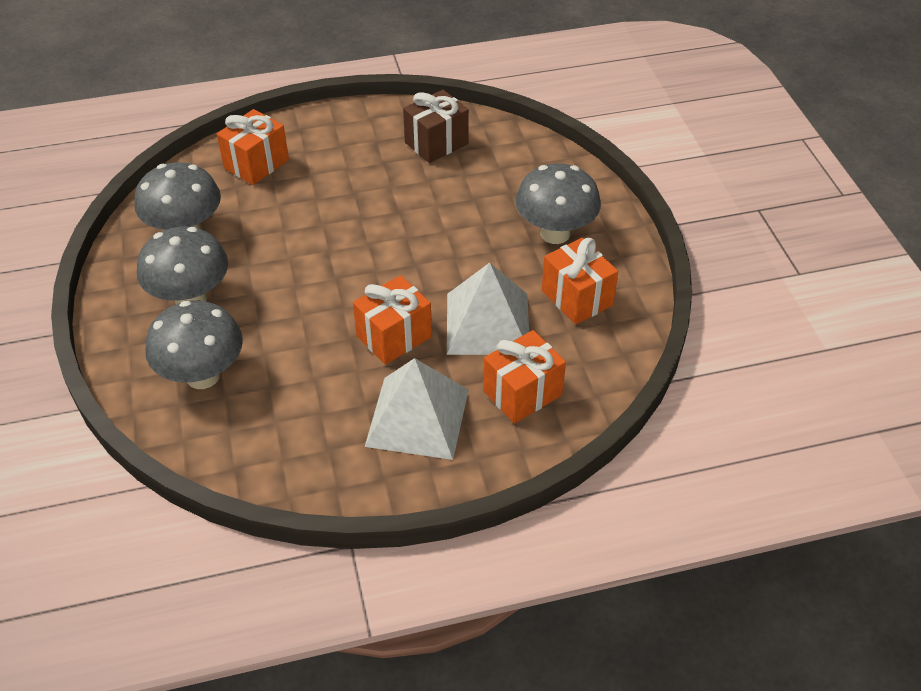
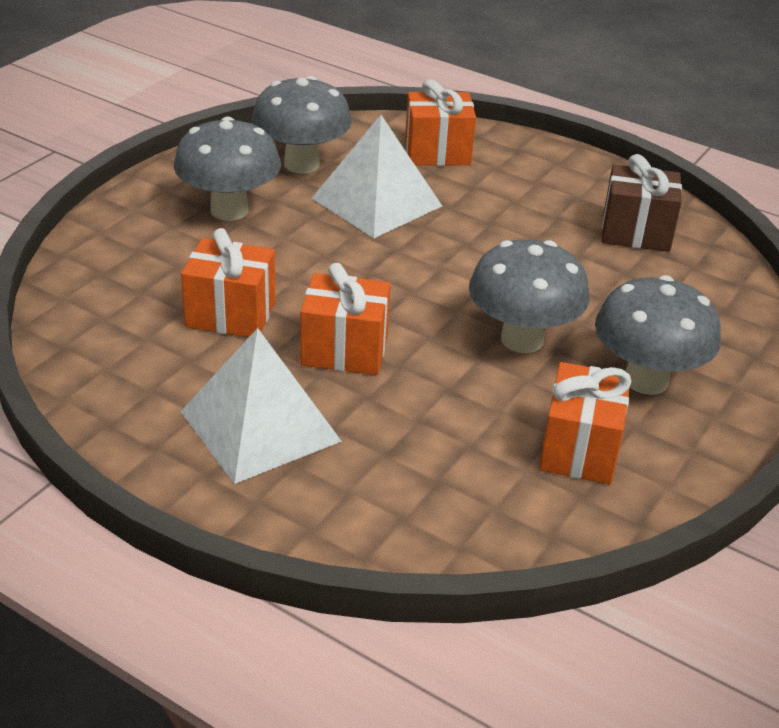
camera: 45 degrees right, 10 degrees down
(203, 376) = (149, 266): grey mushroom -> grey mushroom (522, 339)
(488, 323) = (449, 403): white pyramid -> white pyramid (377, 202)
(522, 393) = (387, 484): orange gift -> orange gift (231, 314)

